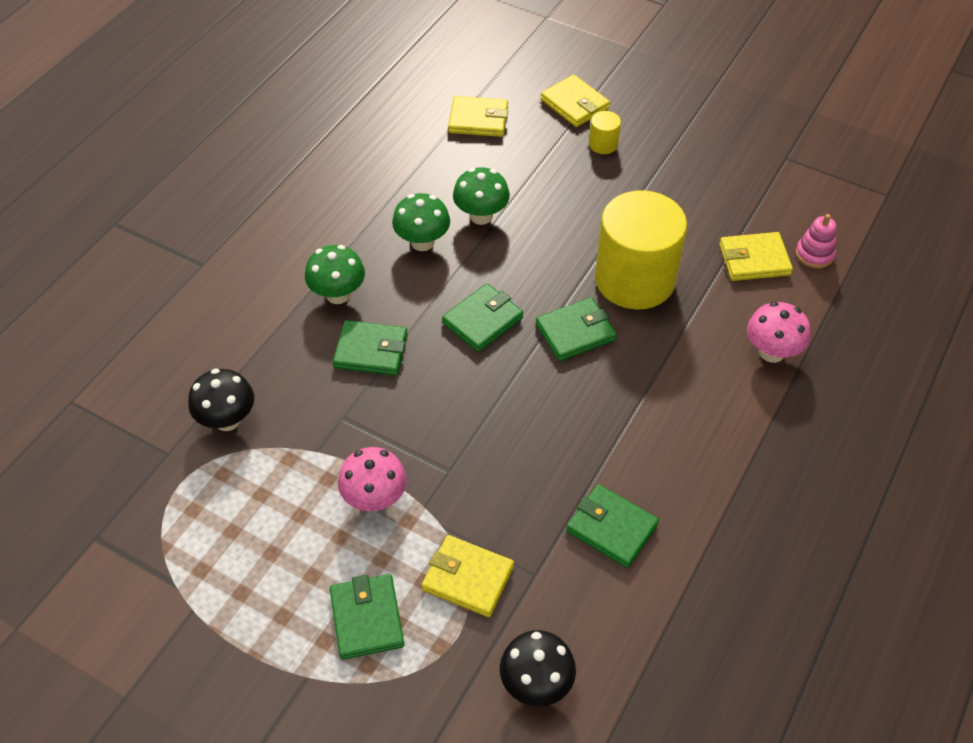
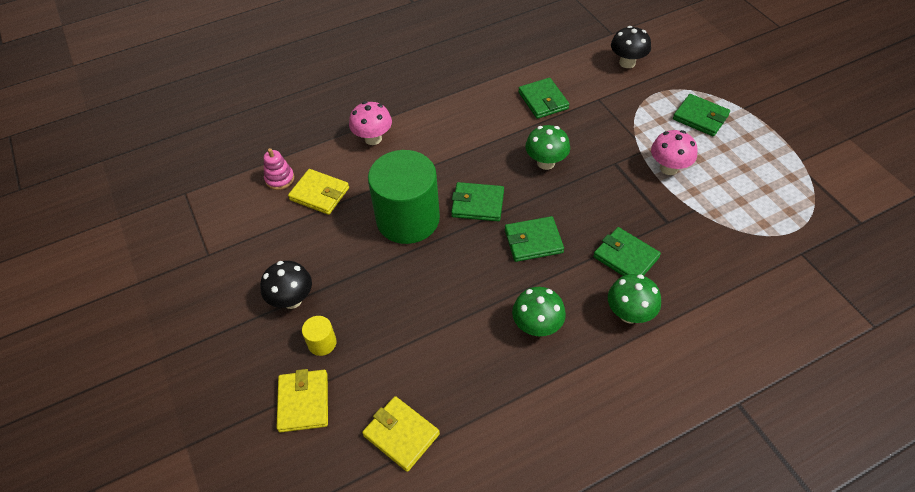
camera: 145 degrees left, 0 degrees up
(227, 420) = (751, 256): black mushroom -> black mushroom (292, 300)
(367, 618) = (700, 117): green wallet -> green wallet turned 75 degrees counterclockwise
(468, 578) = (635, 112): yellow wallet -> none
(481, 216) = (474, 326): green mushroom -> green mushroom (546, 163)
(634, 279) = (408, 219): yellow cylinder -> green cylinder

